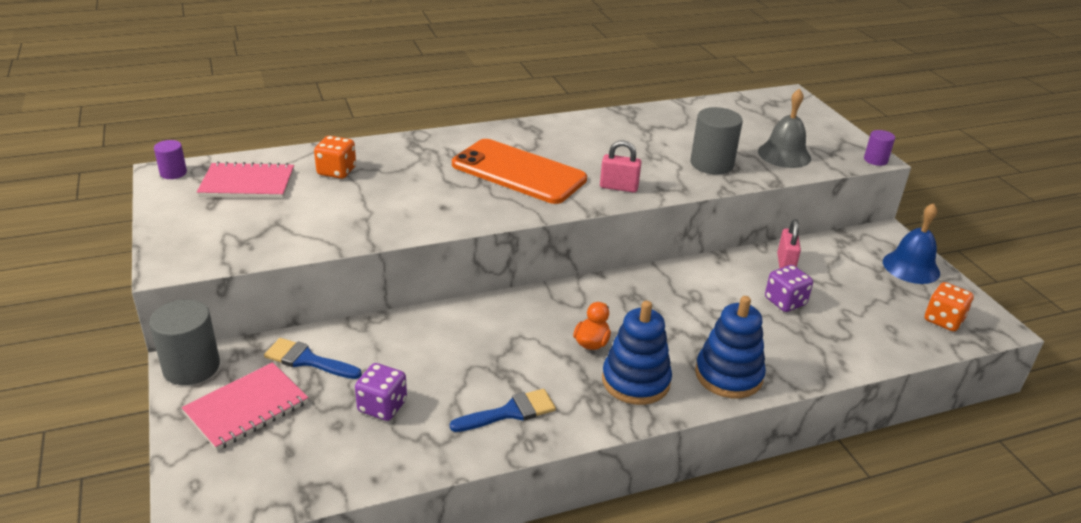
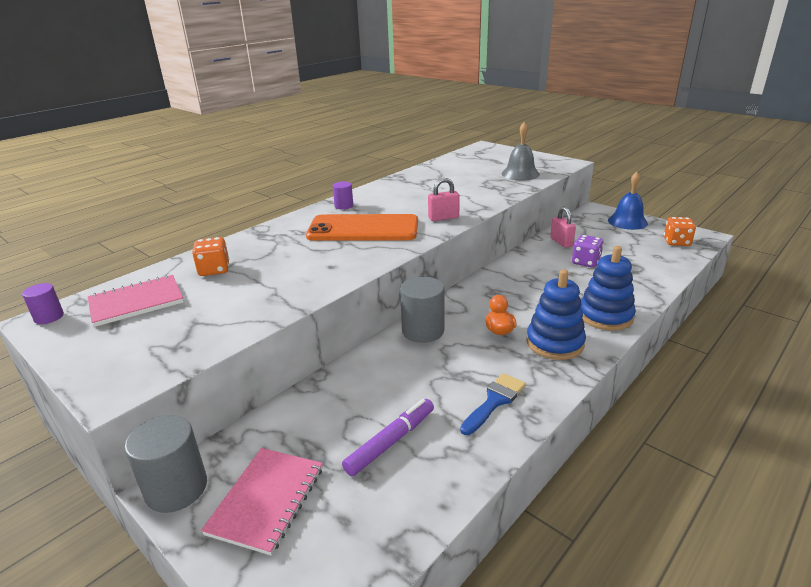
camera: 25 degrees left, 5 degrees down
(307, 360) = (289, 433): blue brush -> none
(382, 406) = (391, 442): purple dice -> purple marker
(711, 164) = (485, 190): grey cylinder -> grey cylinder (423, 331)
(875, 160) = (572, 163): purple cylinder -> purple cylinder (344, 206)

